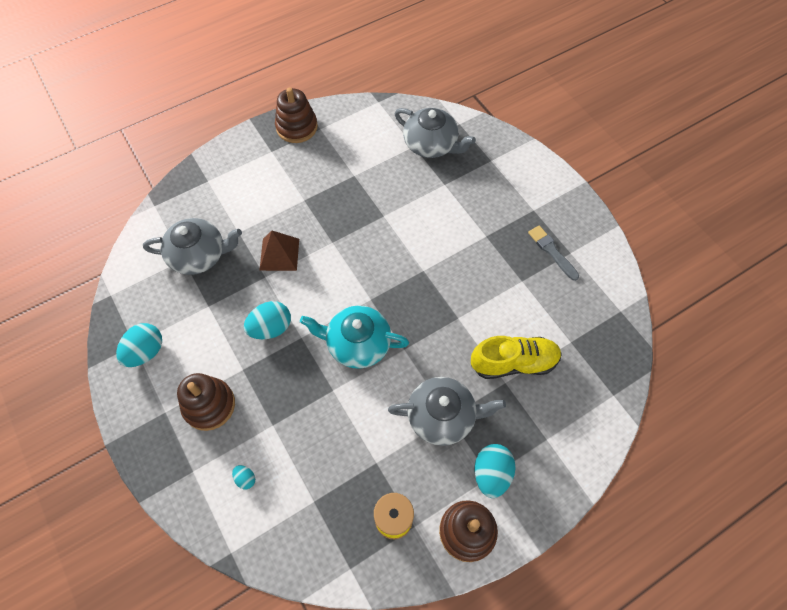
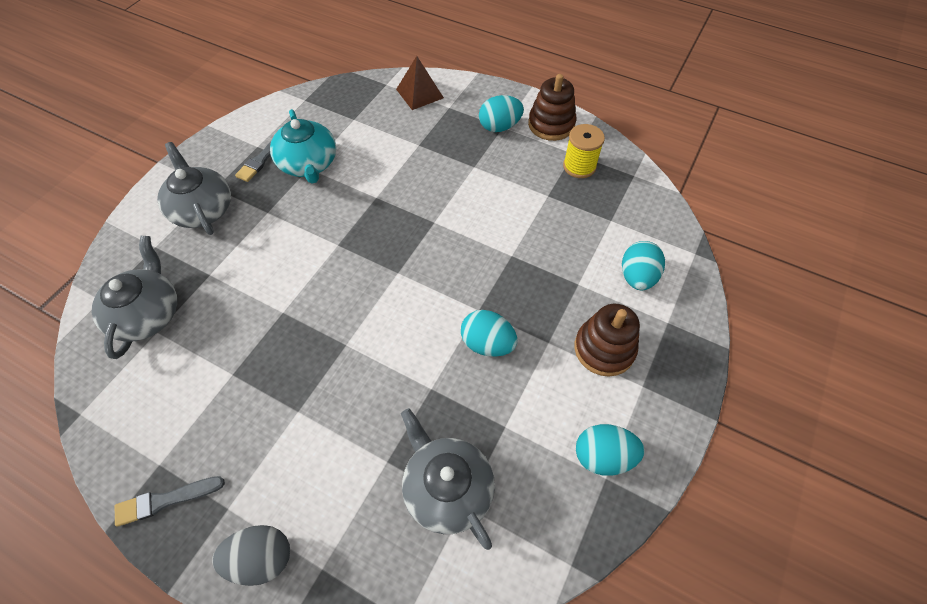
camera: 120 degrees left, 5 degrees down
(234, 158) = (261, 558): none -> grey egg
(245, 478) = (637, 277): turquoise egg -> turquoise egg, size x2.02
(279, 254) = (392, 391): brown pyramid -> brown pyramid (419, 93)
(297, 127) = (165, 500): brown stacking toy -> grey brush
(357, 344) = (453, 259): turquoise teapot -> turquoise teapot (308, 164)
(442, 416) = (477, 171): grey teapot -> grey teapot (202, 209)
(513, 363) = (397, 146): yellow shoe -> none

